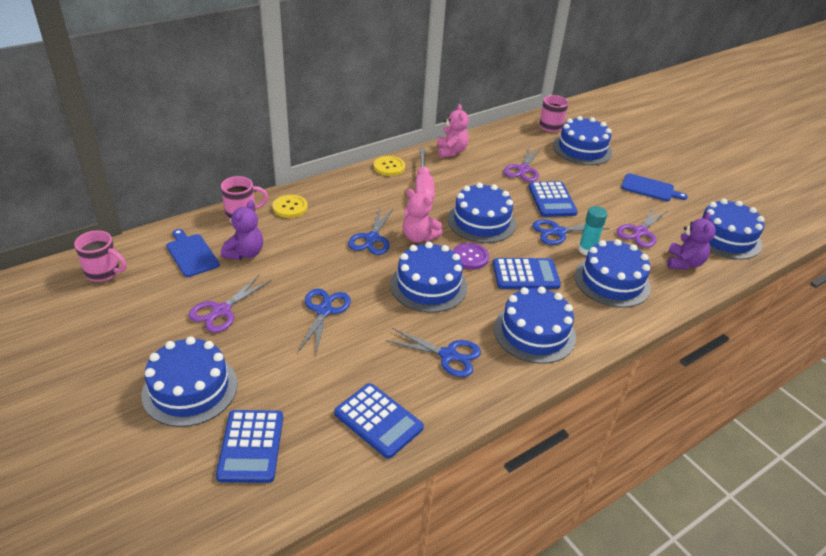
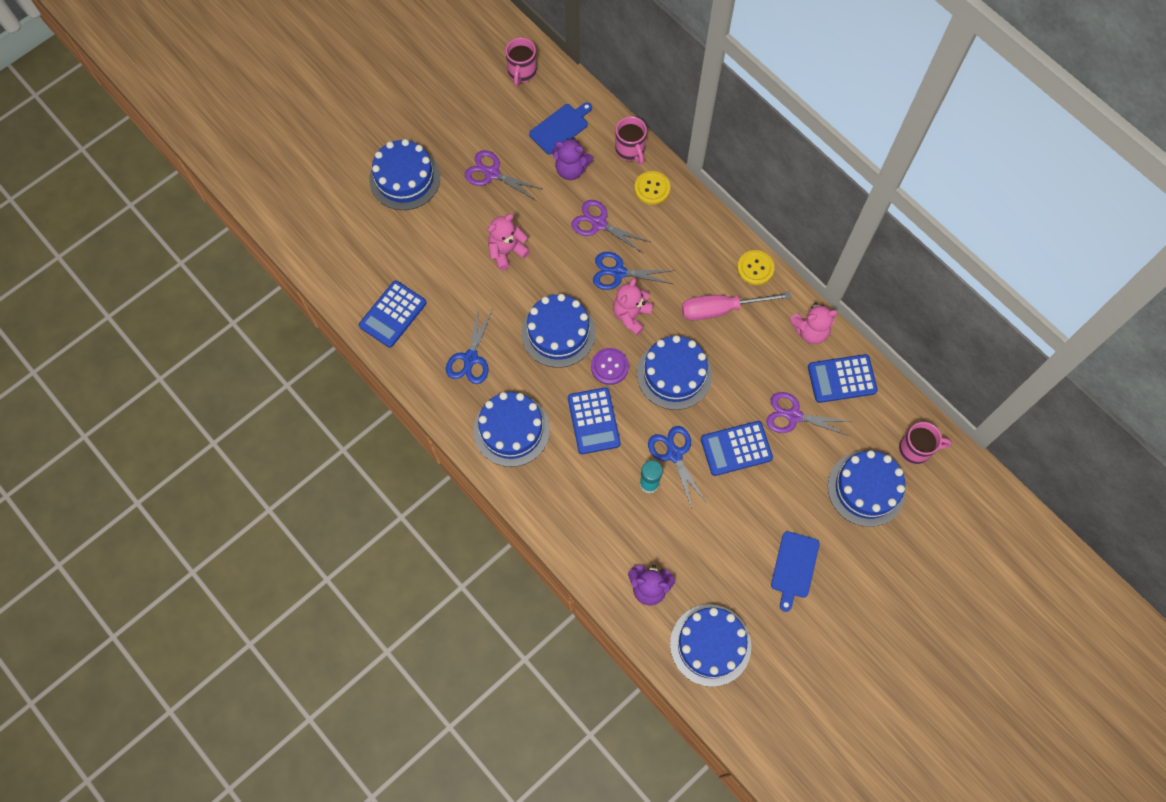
camera: 85 degrees right, 30 degrees up
(251, 446) = (358, 234): blue calculator -> blue calculator (842, 379)
(324, 311) = (507, 251): blue scissors -> pink teddy bear
(612, 281) = (601, 506): blue cake -> none
(640, 232) = (696, 545): purple scissors -> purple scissors (599, 224)

